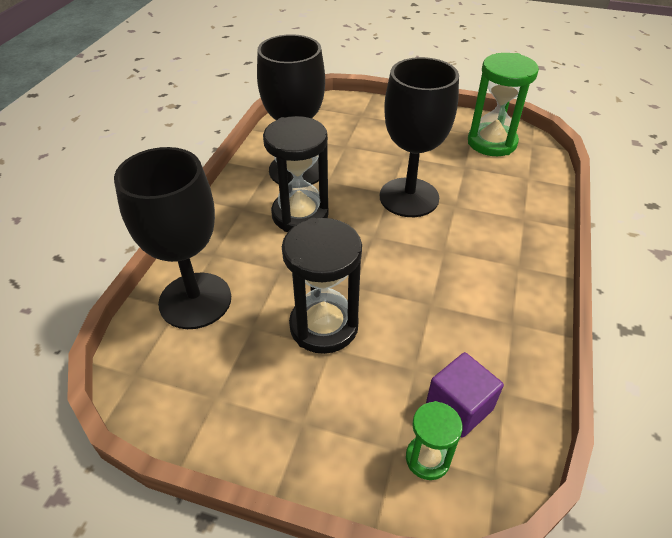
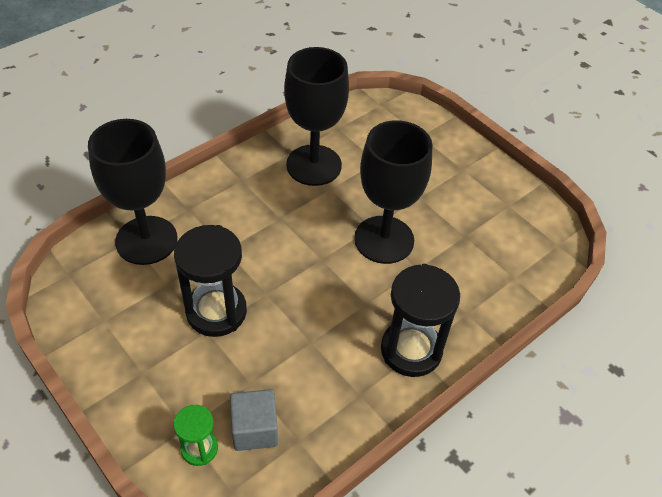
camera: 30 degrees right, 5 degrees up
(300, 214) = (280, 208): black hourglass -> black hourglass (411, 350)
(459, 407) = (255, 429): purple cube -> grey cube
(492, 142) = (517, 224): green hourglass -> none

